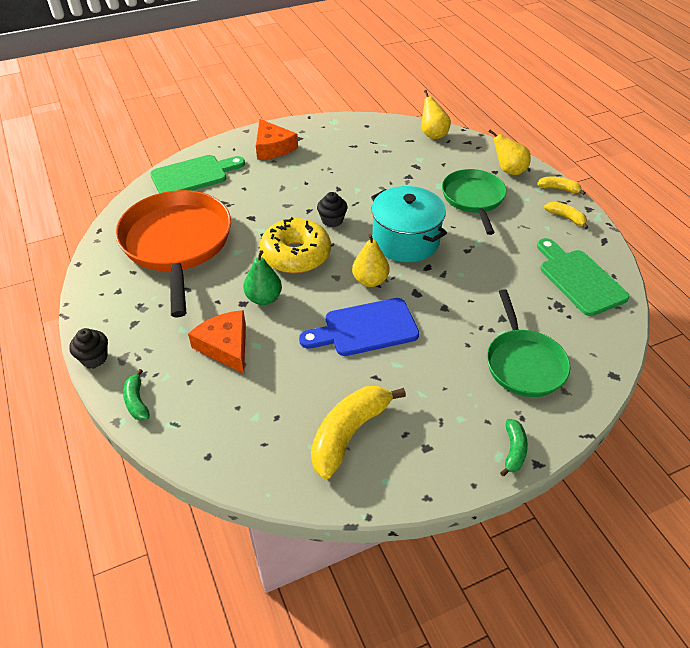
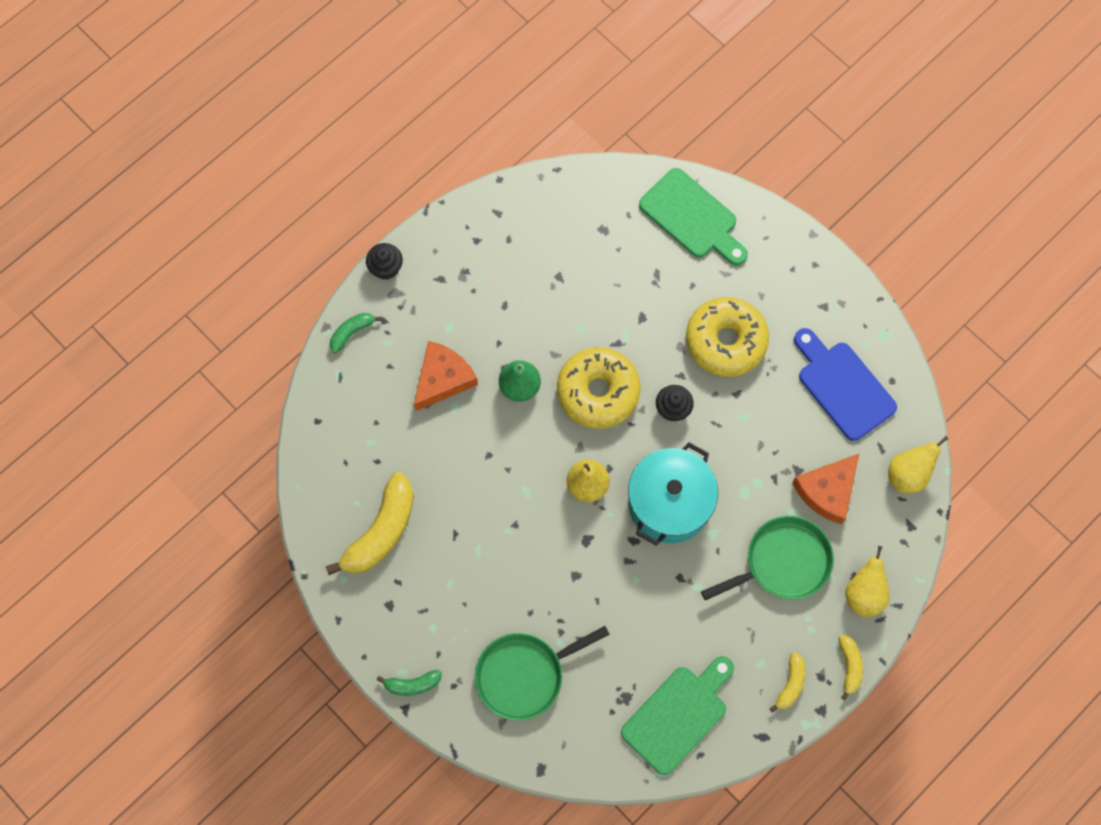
camera: 70 degrees right, 25 degrees up
(177, 244) = (567, 260): orange pan -> none
(273, 147) = (789, 282): orange cheese -> orange cheese (827, 491)
(296, 183) = (725, 341): none -> yellow donut
(349, 433) = (381, 532): yellow banana -> yellow banana turned 105 degrees clockwise
(365, 328) = (515, 503): blue cutting board -> blue cutting board (842, 386)

